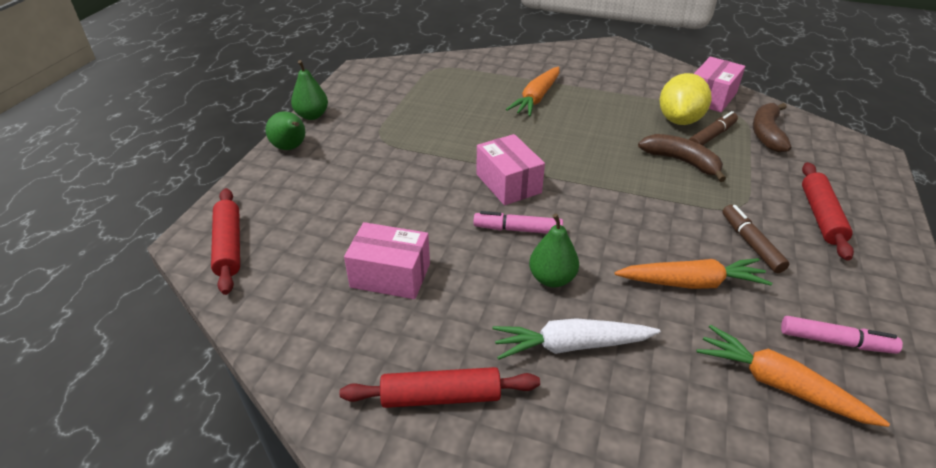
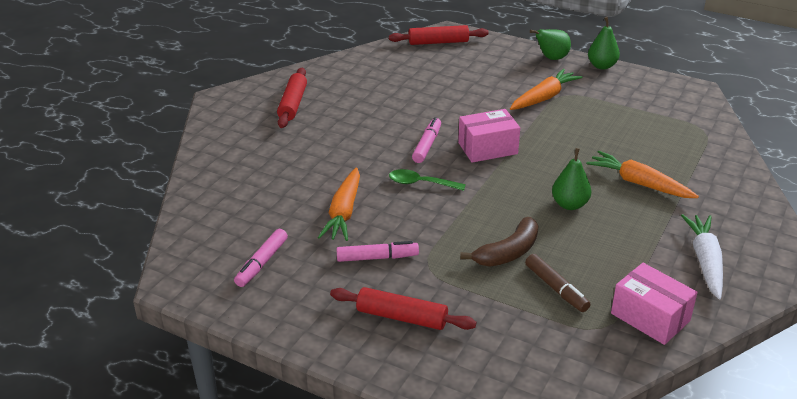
camera: 100 degrees right, 5 degrees down
(390, 275) = (394, 93): pink box -> none
(552, 278) = (370, 152): green pear -> green pear (569, 204)
(571, 346) = (308, 150): white carrot -> white carrot (705, 261)
(600, 226) = (421, 183): none -> green spoon
(679, 120) = (592, 274): yellow lemon -> none
(751, 243) = (377, 258): brown marker -> pink marker
(767, 134) = (559, 336): brown banana -> none
(779, 385) = (241, 223): orange carrot -> orange carrot (544, 97)

